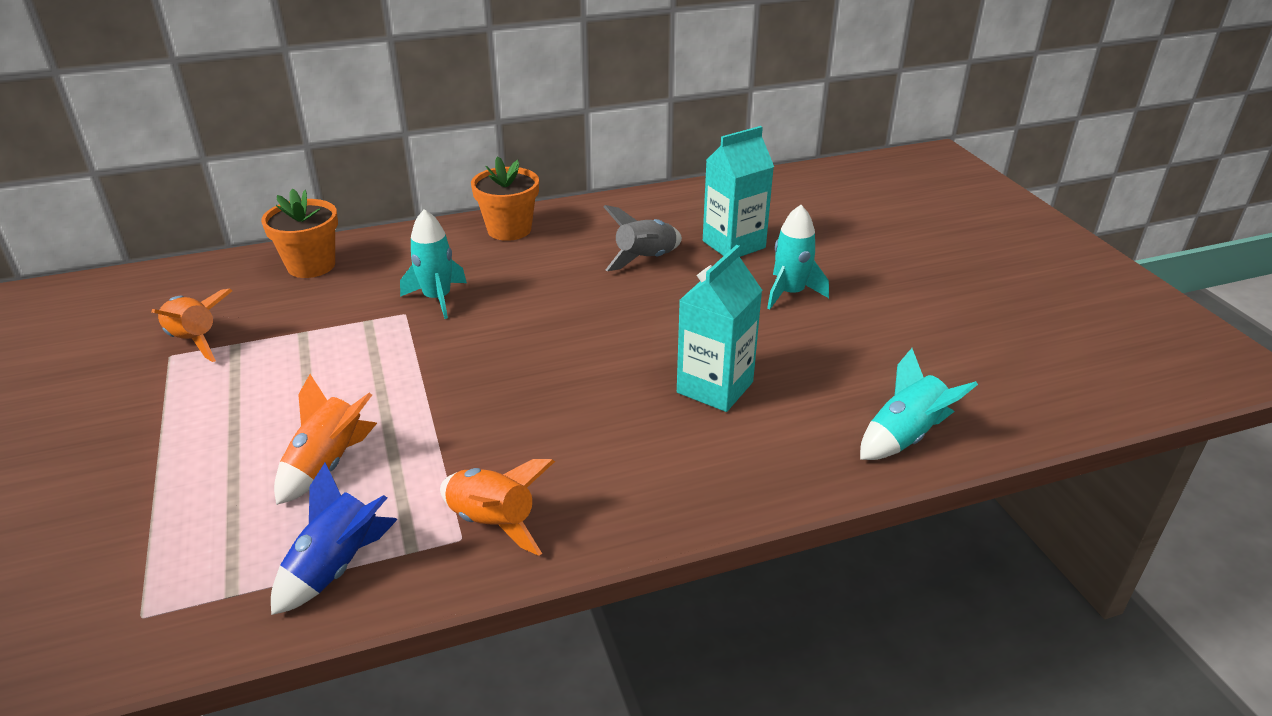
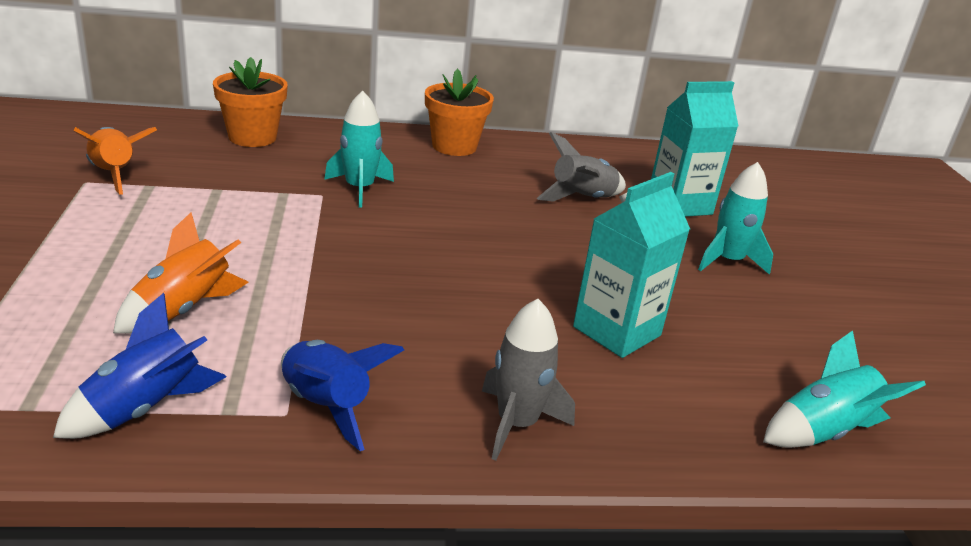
camera: 10 degrees right, 5 degrees down
(493, 522) = (326, 406): orange rocket -> blue rocket
(658, 495) = (516, 423): none -> grey rocket

